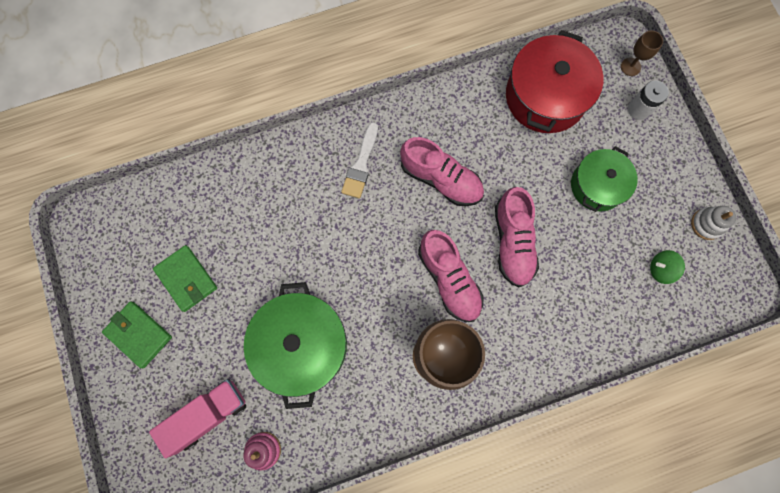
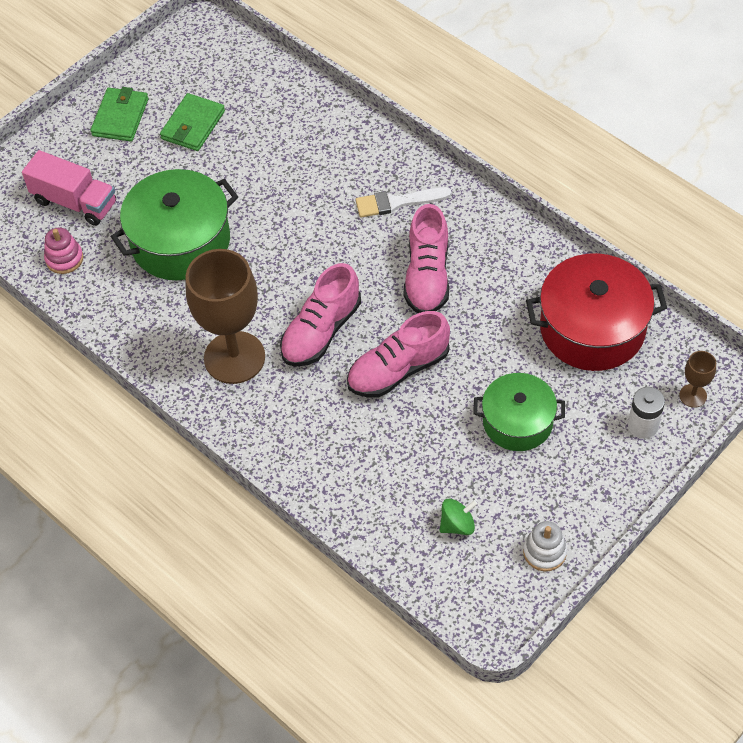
camera: 65 degrees right, 20 degrees down
(660, 269) = (457, 525): green spinning top -> green spinning top turned 90 degrees clockwise

